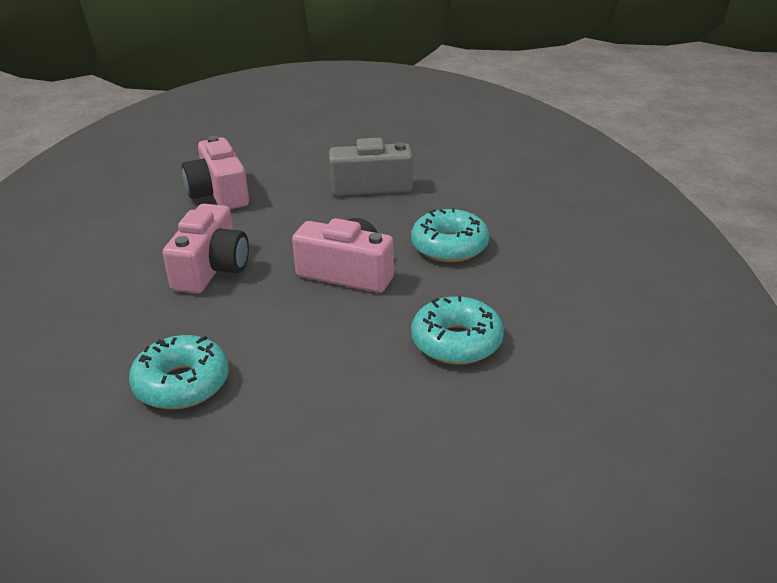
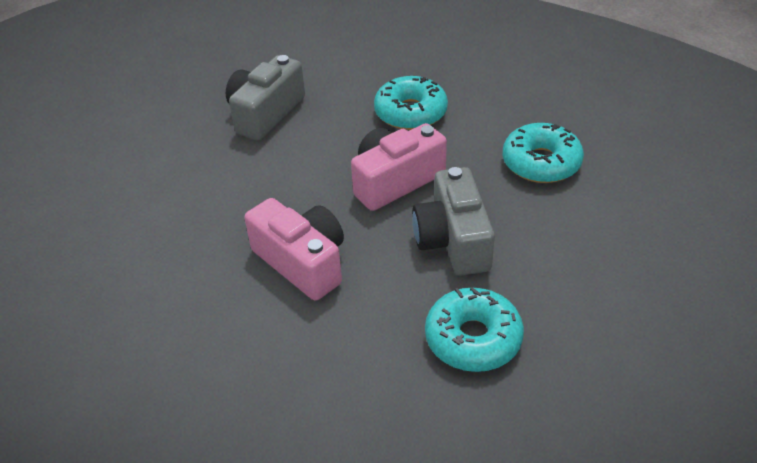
camera: 55 degrees left, 10 degrees up
(219, 193) = (161, 211): pink camera -> none
(298, 330) = (453, 240): none -> grey camera

